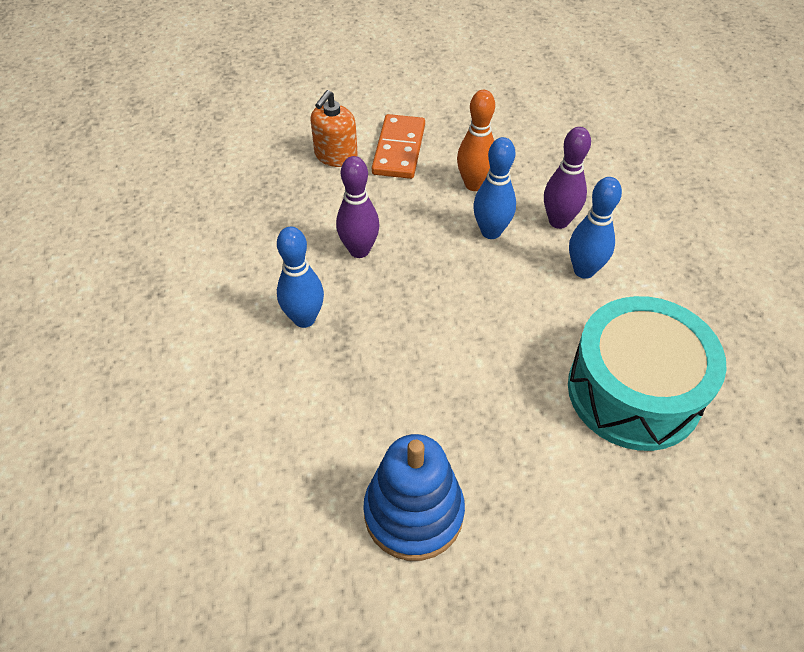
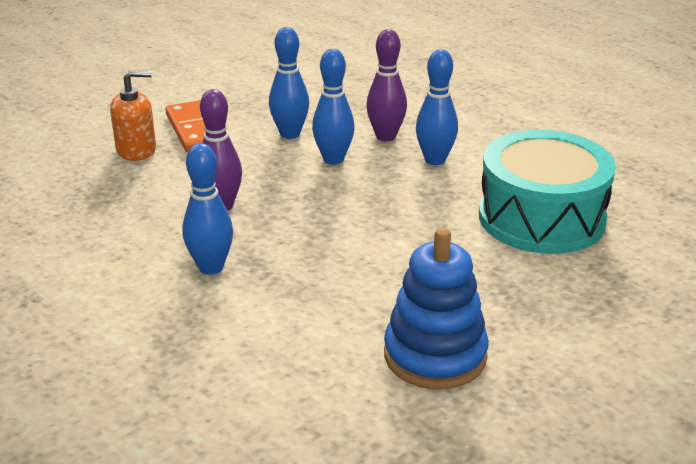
camera: 30 degrees left, 20 degrees down
(335, 155) = (136, 150): orange soap dispenser -> orange soap dispenser turned 105 degrees counterclockwise
(474, 184) = (290, 134): orange bowling pin -> blue bowling pin

